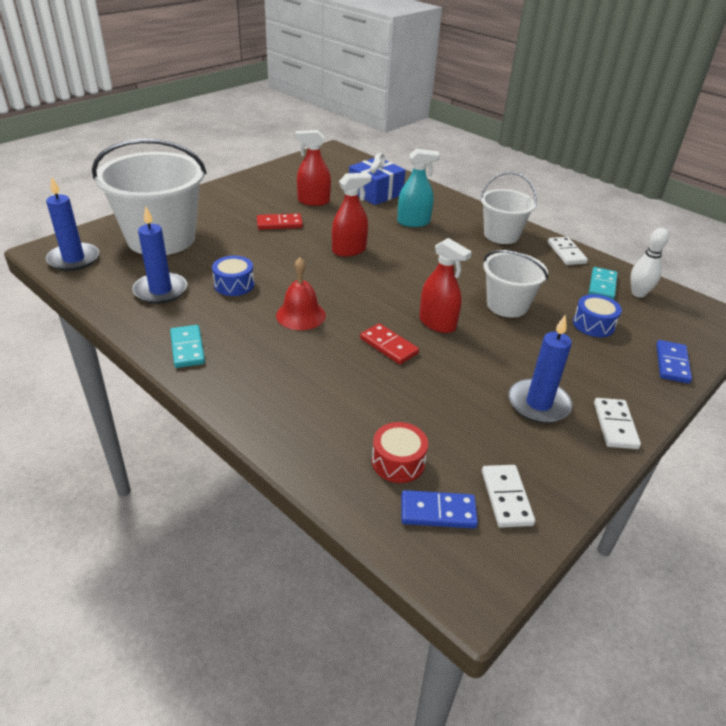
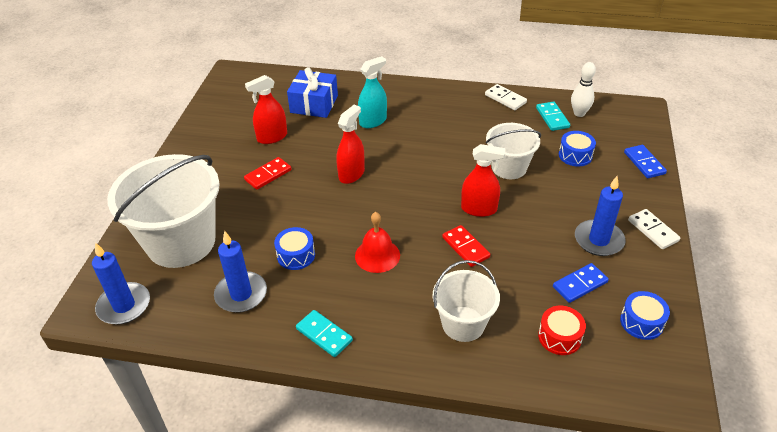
camera: 30 degrees left, 5 degrees up
(389, 346) = (465, 247): red domino -> red domino turned 45 degrees clockwise
(438, 512) = (615, 358): blue domino -> blue domino (580, 284)
(501, 235) = (447, 103): white bucket -> white bucket (463, 324)
(506, 497) = (641, 322): white domino -> blue drum

